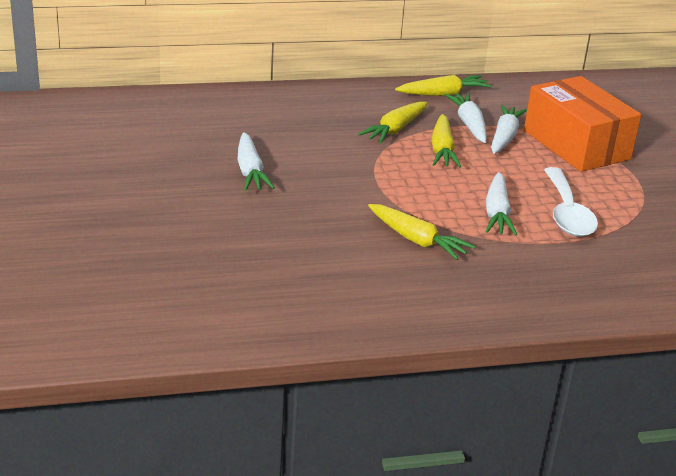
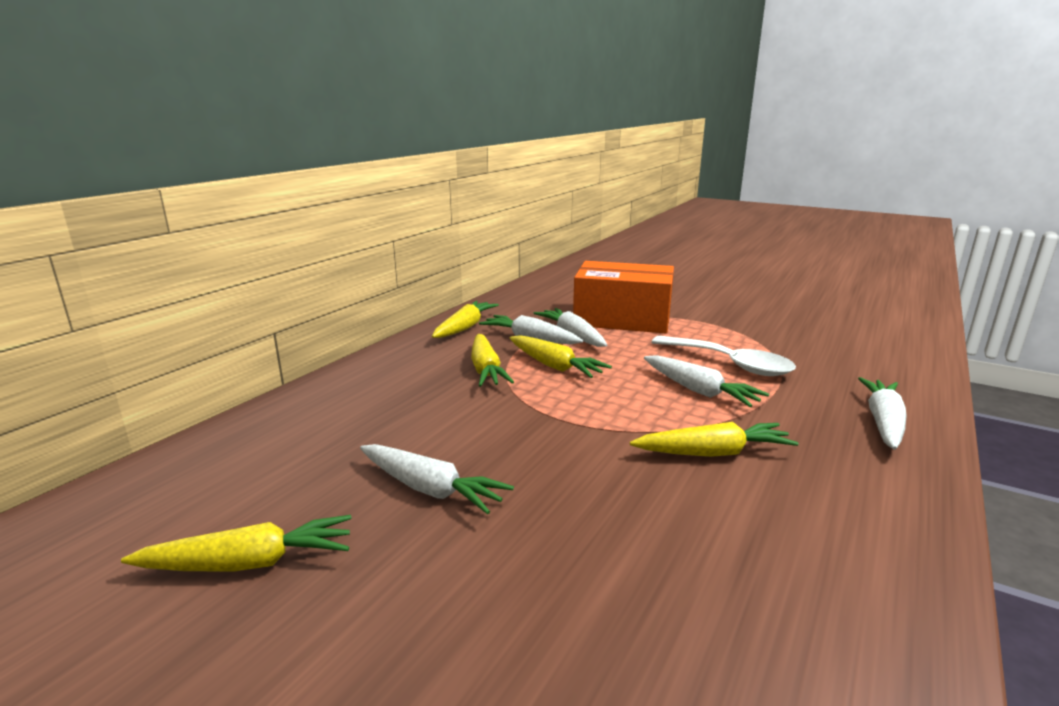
camera: 45 degrees left, 10 degrees down
(143, 156) = (248, 563): none -> yellow carrot
(566, 294) = (883, 422): none -> white carrot

